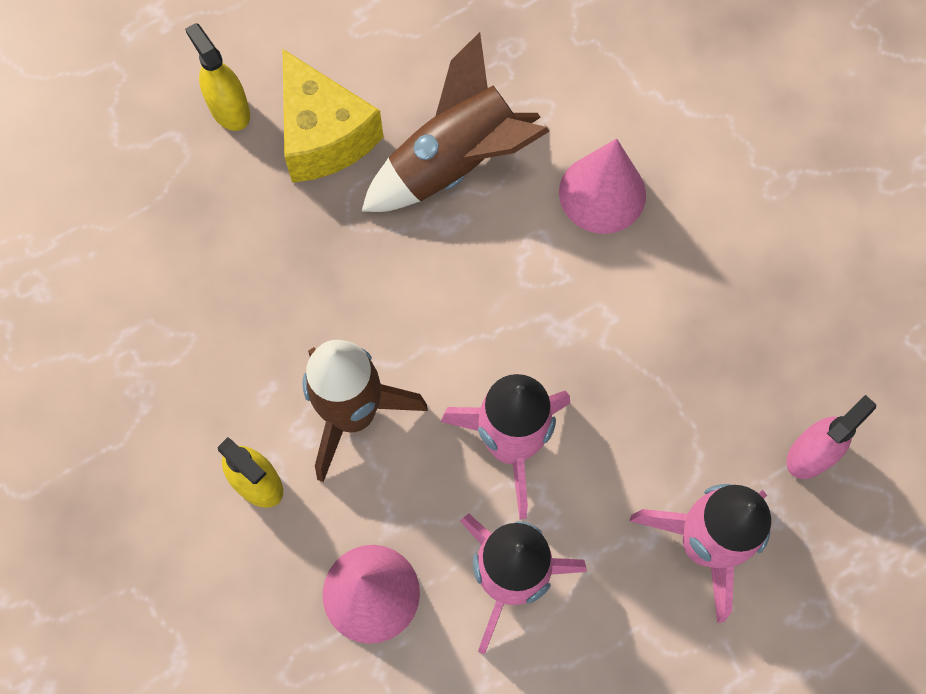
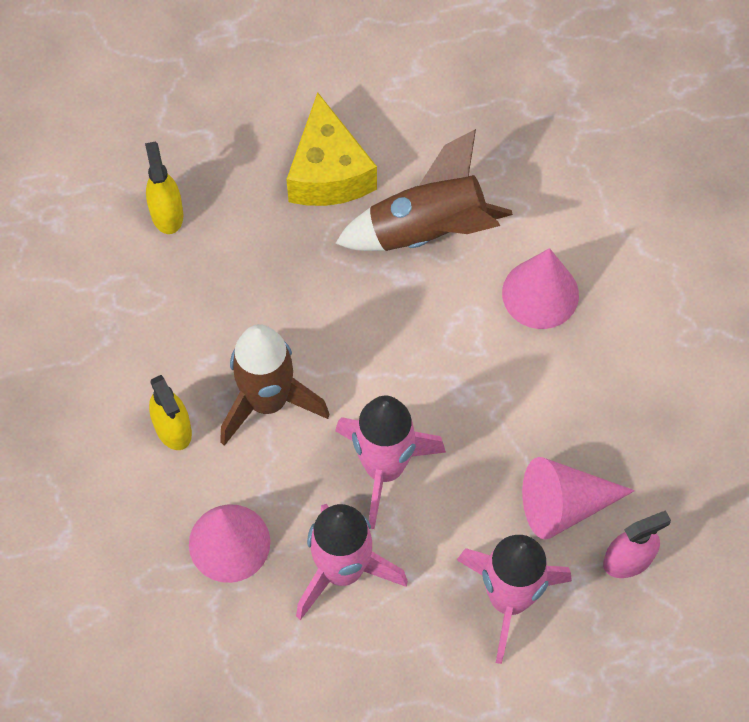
camera: 20 degrees right, 5 degrees down
(229, 109) = (260, 126): yellow spray bottle -> yellow spray bottle (167, 213)
(719, 417) = (564, 505): none -> pink cone

